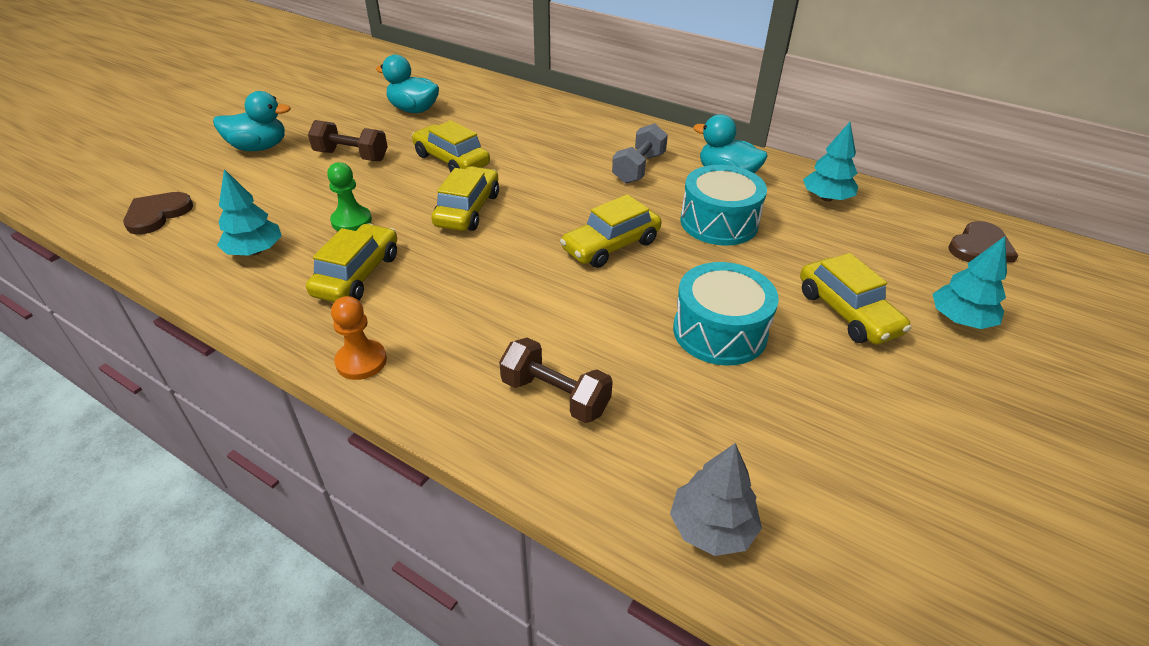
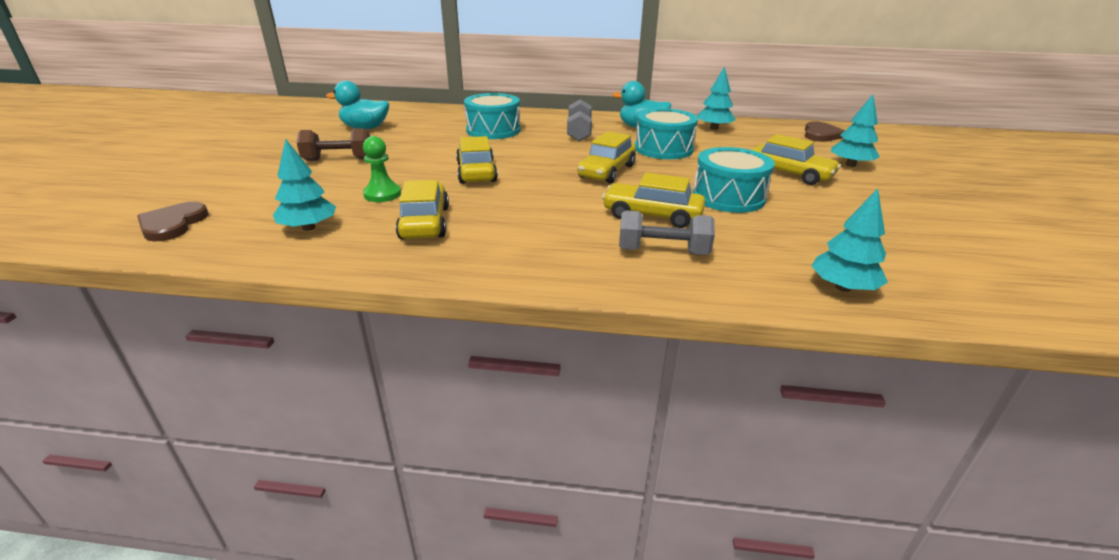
camera: 25 degrees left, 10 degrees down
(259, 147) = (239, 168): turquoise duck -> none
(361, 361) = (488, 269): orange pawn -> none
(451, 160) = (431, 149): yellow car -> yellow car (652, 215)
(543, 142) = (493, 130): none -> turquoise drum
(555, 396) = (662, 251): brown dumbbell -> grey dumbbell
(712, 527) = (843, 287): grey tree -> turquoise tree

